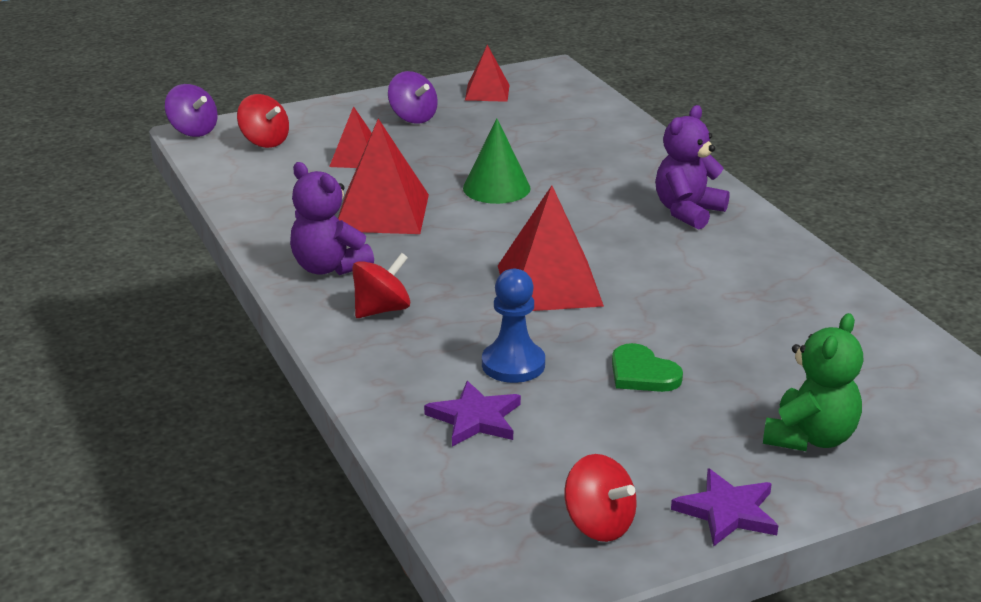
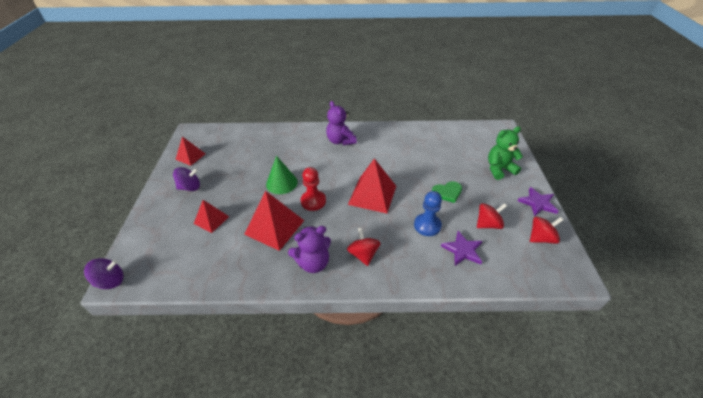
camera: 65 degrees left, 15 degrees up
(264, 141) = (158, 251): red spinning top -> red spinning top (488, 224)
(475, 230) = (313, 201): none -> red pawn
(810, 438) = (499, 169): green teddy bear -> green teddy bear turned 75 degrees counterclockwise

